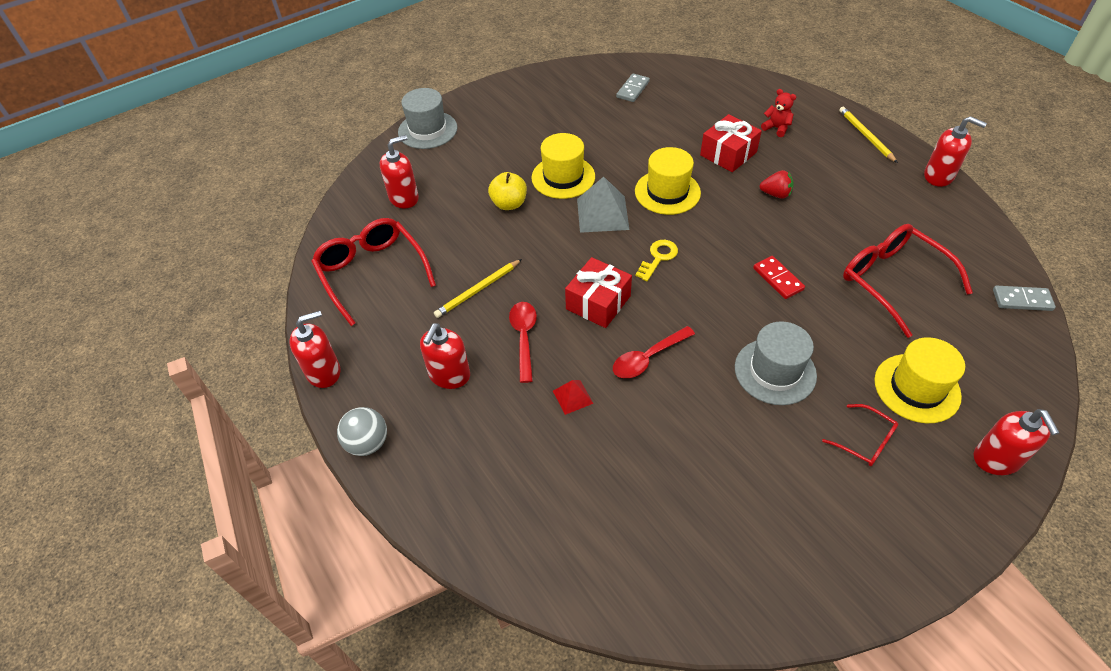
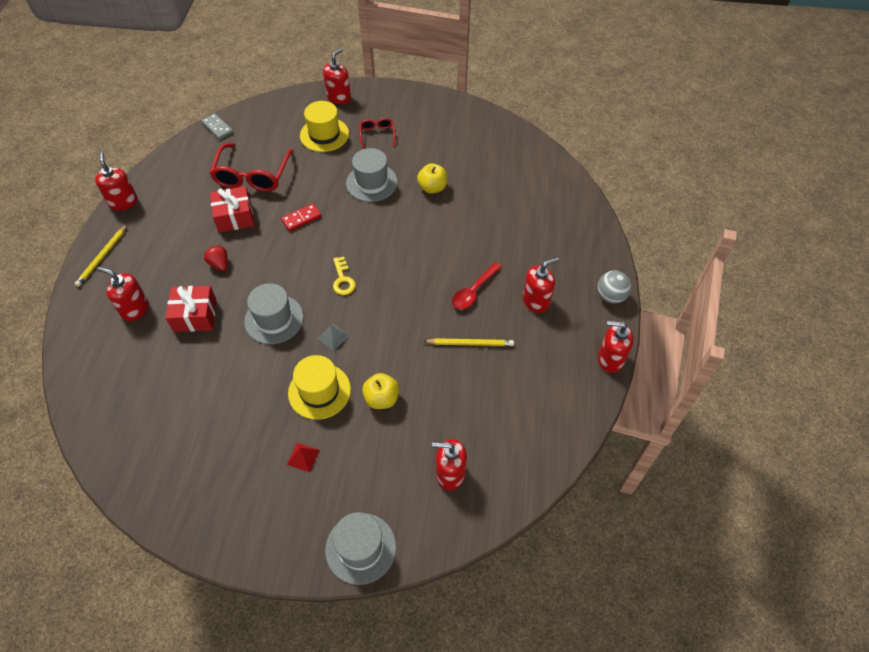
camera: 140 degrees left, 5 degrees up
(372, 272) = (528, 415): red glasses -> none
(573, 397) = (481, 242): red pyramid -> red pyramid (303, 457)
(598, 302) = (410, 280): red gift -> red gift (235, 217)
(602, 214) = (333, 337): grey pyramid -> grey pyramid, size x0.52
(632, 89) = (156, 439): grey domino -> none
(648, 358) = (422, 232): red spoon -> none
(658, 258) = (343, 279): yellow key -> yellow key turned 90 degrees counterclockwise
(667, 192) = (274, 319): yellow hat -> grey hat
(704, 421) = (432, 188): none -> yellow apple
(776, 128) = (135, 309): red teddy bear -> red soap dispenser
(778, 279) = (301, 218): red domino -> red domino turned 45 degrees clockwise

